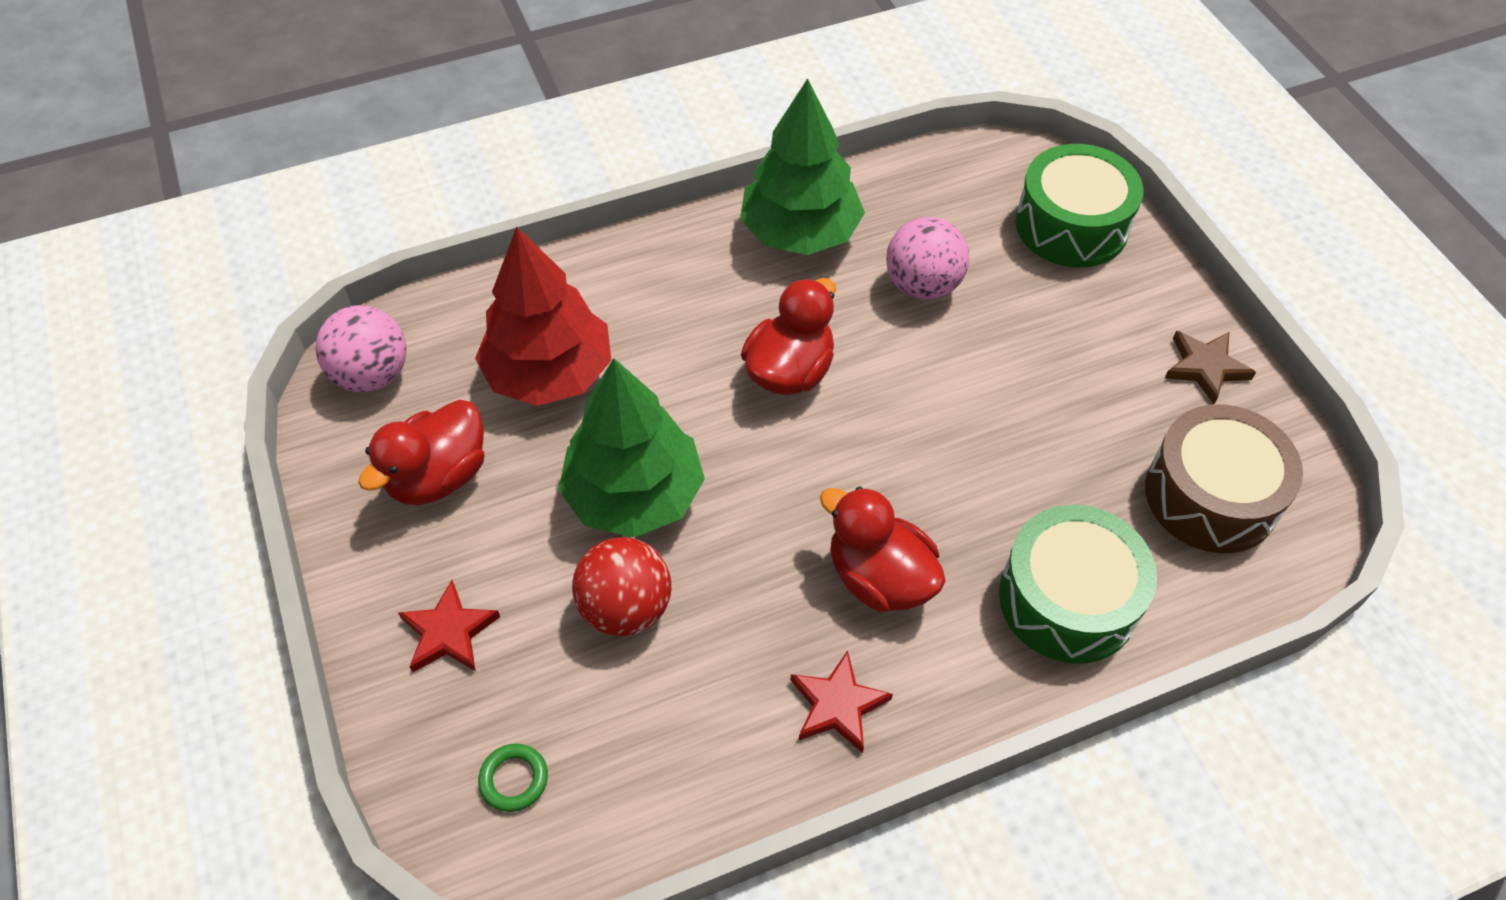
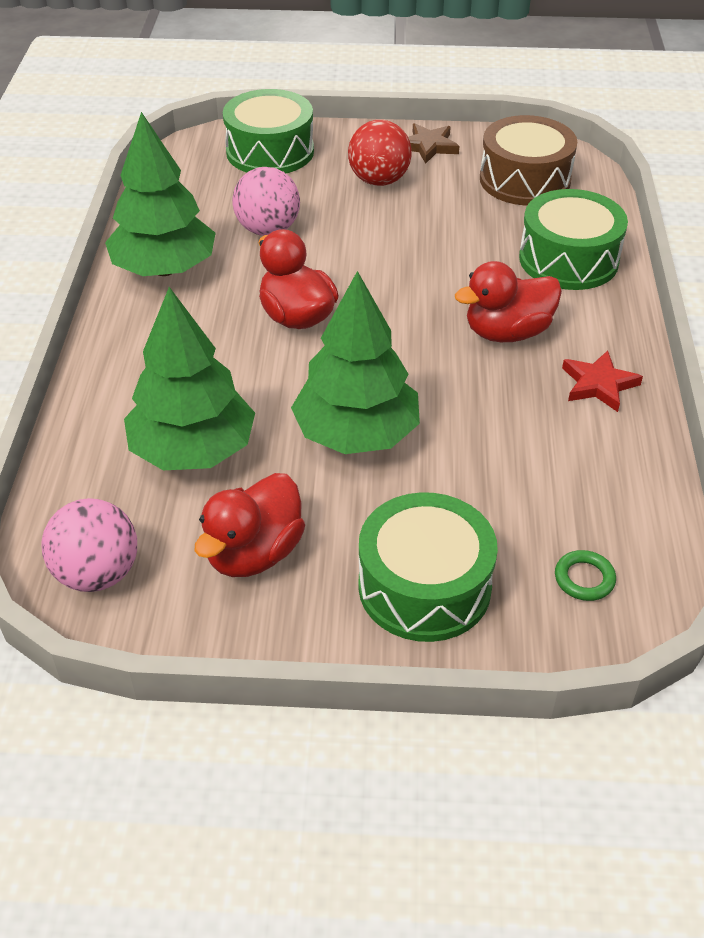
camera: 65 degrees left, 10 degrees down
(438, 477) = (254, 553): red duck -> red duck turned 60 degrees clockwise
(449, 632) = (424, 586): red star -> green drum
(549, 373) = (193, 450): red tree -> green tree
(626, 608) = (461, 469): red ball -> red ball (379, 181)

